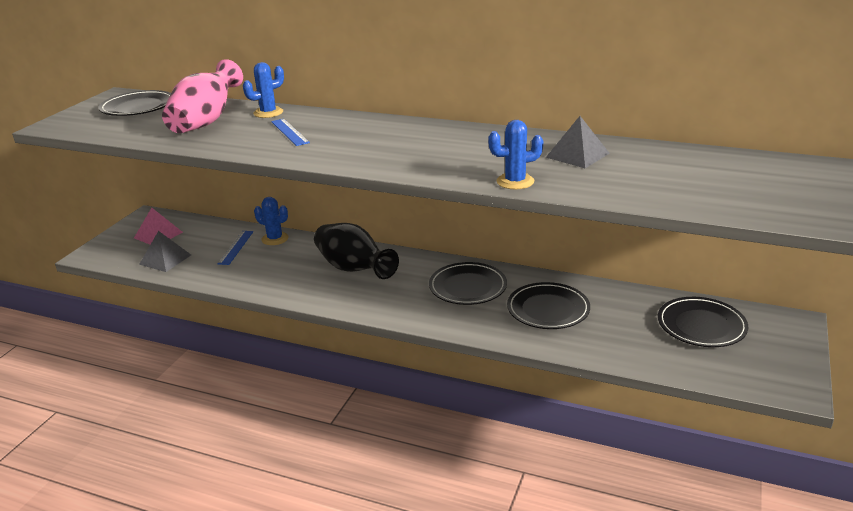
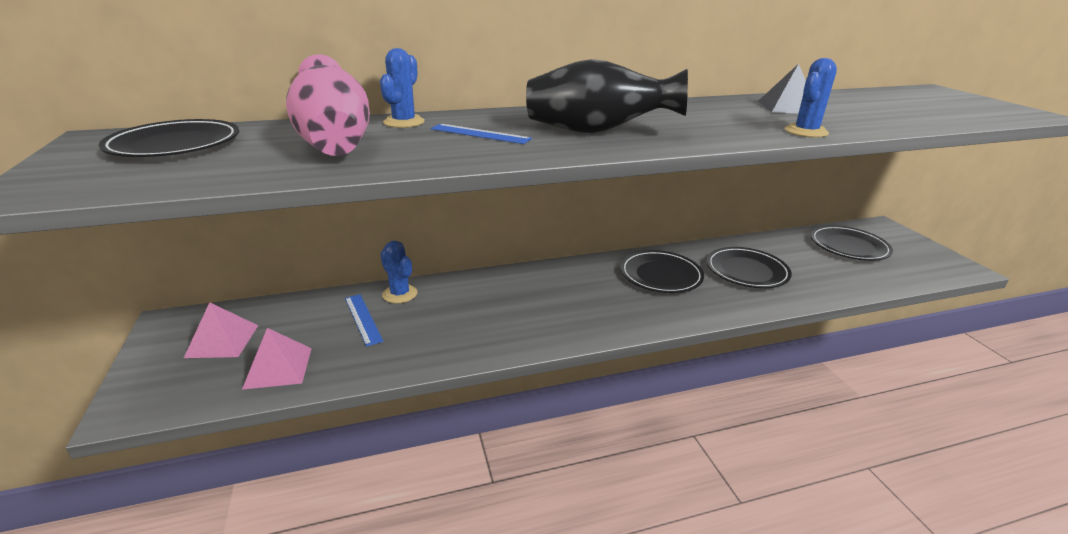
camera: 40 degrees left, 0 degrees up
(165, 259) = (278, 368): grey pyramid -> pink pyramid
(275, 239) = (400, 294): blue cactus -> blue cactus turned 60 degrees clockwise
(353, 269) = (535, 296): black vase -> black vase (597, 131)

